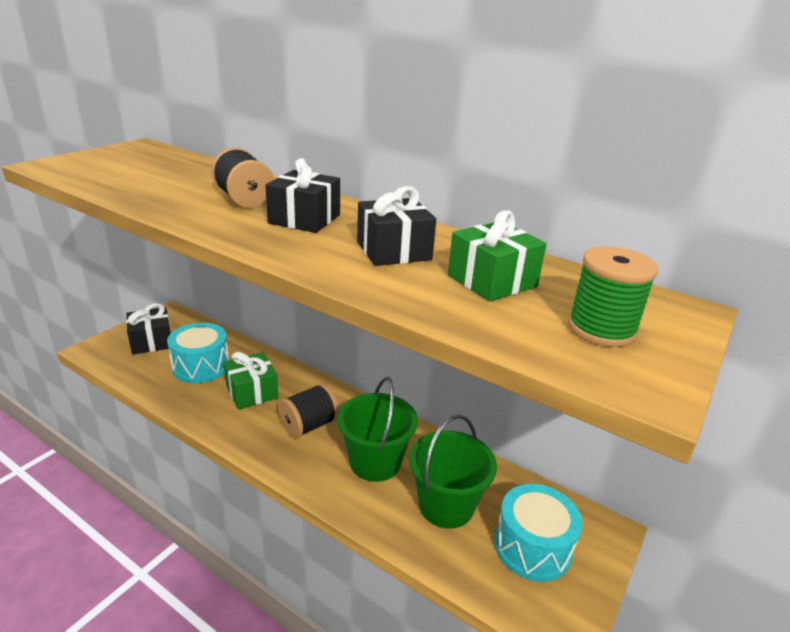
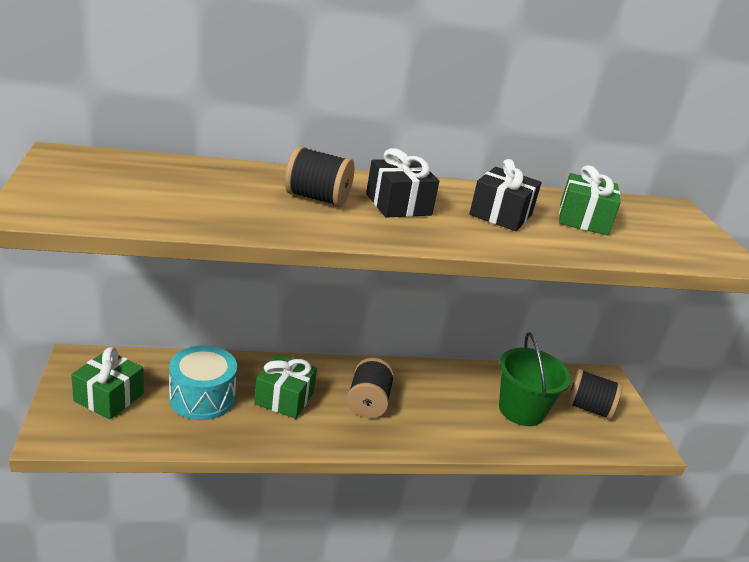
camera: 45 degrees left, 0 degrees up
(151, 341) = (109, 397): black gift -> green gift
(375, 462) = (447, 405): green bucket -> none
(532, 547) = (588, 408): turquoise drum -> black spool
(601, 329) = (672, 234): green spool -> none

